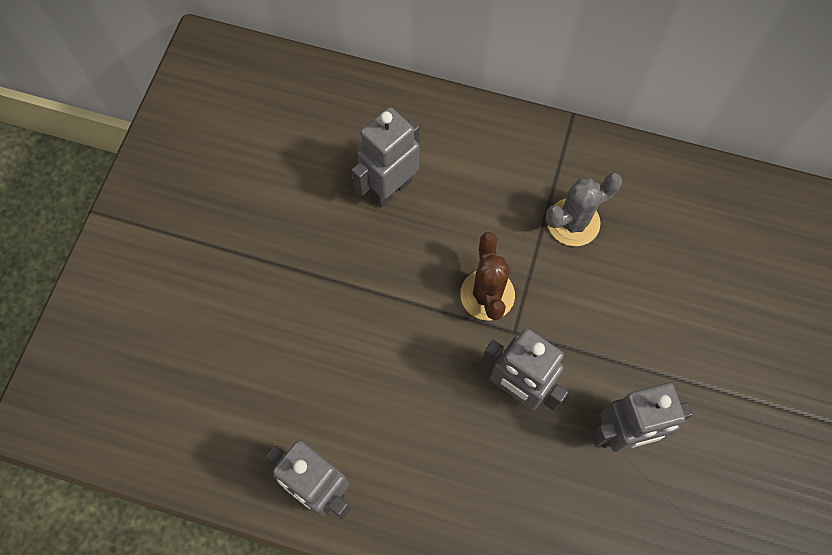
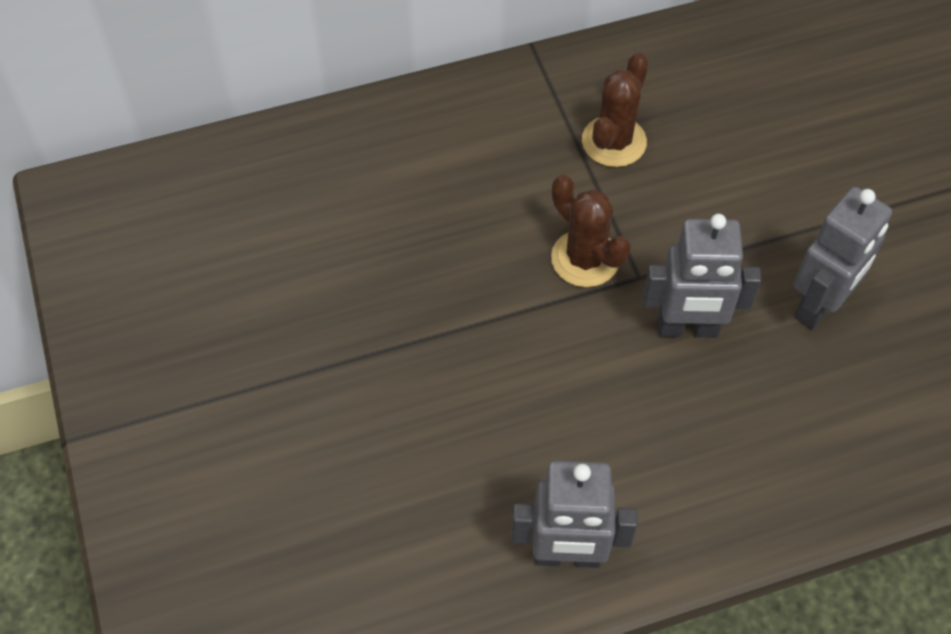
camera: 35 degrees left, 10 degrees down
(390, 189) = (400, 217): grey robot -> none
(573, 222) = (614, 142): grey cactus -> brown cactus

